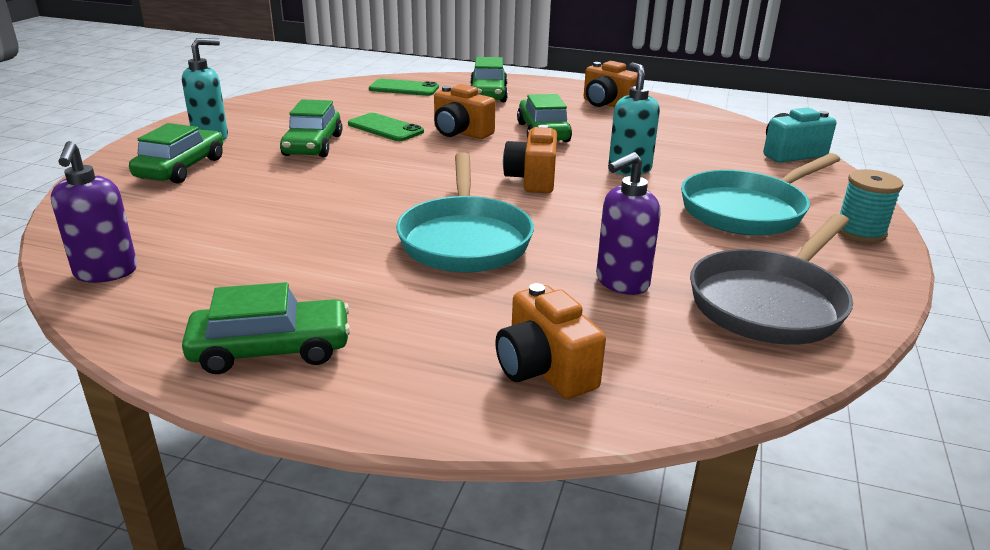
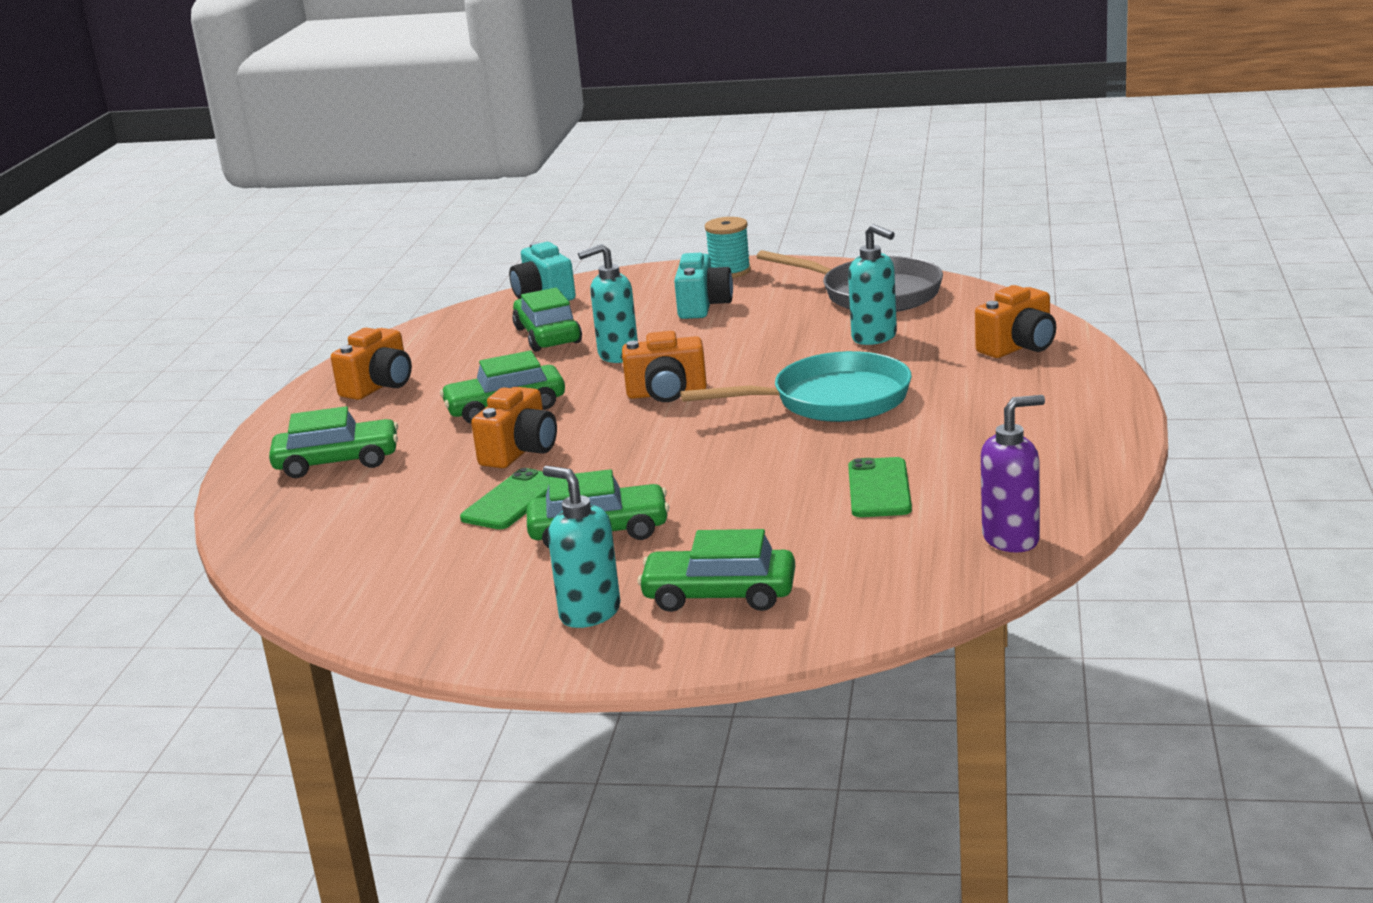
camera: 95 degrees left, 5 degrees down
(271, 349) = (1070, 433): green car -> green car (547, 335)
(404, 88) = (308, 526): green phone -> green phone (879, 489)
(621, 282) = (875, 337): purple soap dispenser -> turquoise soap dispenser
(747, 210) = (703, 306): turquoise pan -> turquoise camera

